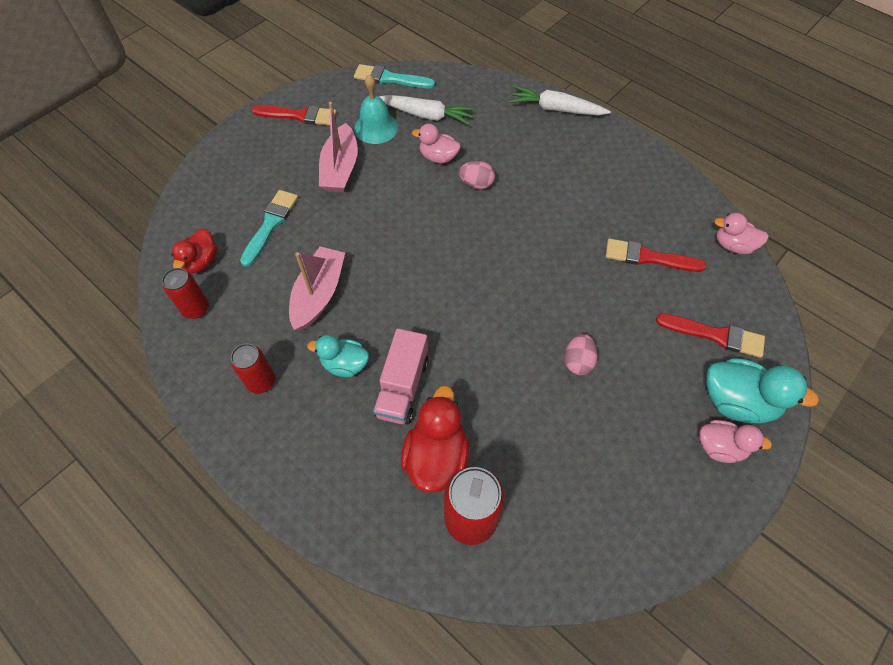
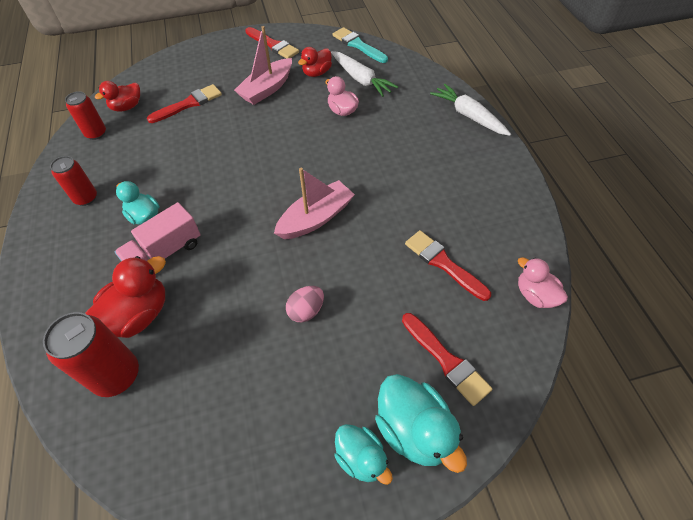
camera: 35 degrees right, 5 degrees down
(270, 224) = (189, 104): turquoise brush -> red brush
(319, 294) = (174, 162): pink boat -> pink boat (316, 218)
(376, 128) = (317, 73): turquoise bell -> red duck
(476, 184) = (353, 141): pink egg -> none
(720, 447) = (361, 458): pink duck -> turquoise duck

